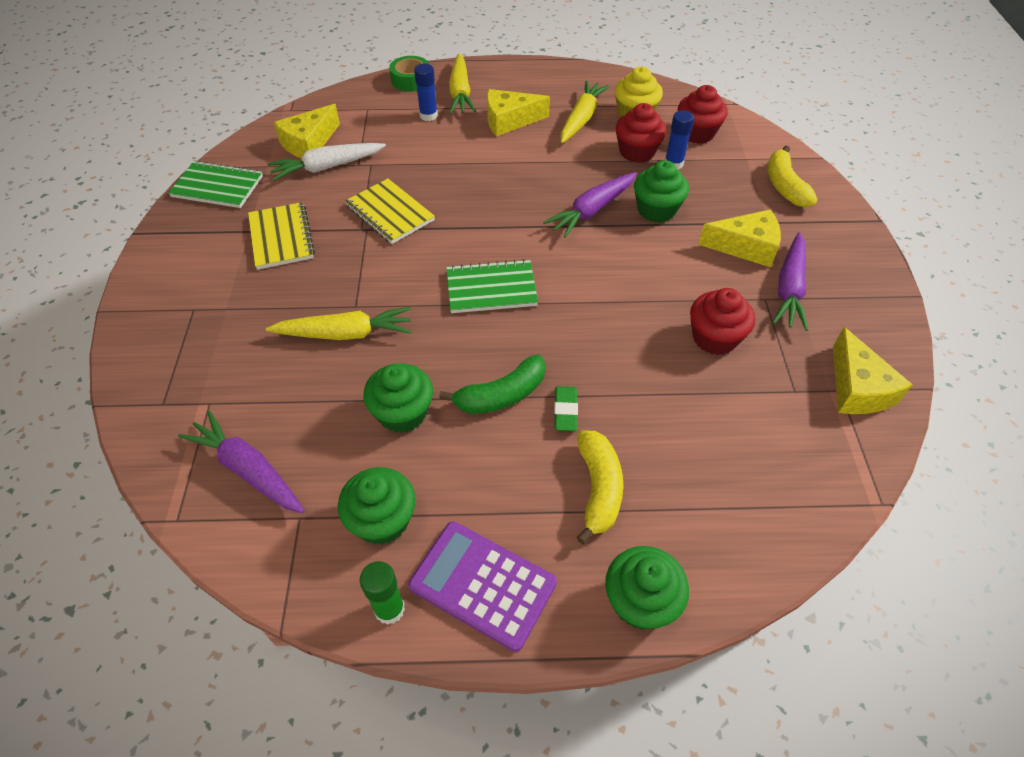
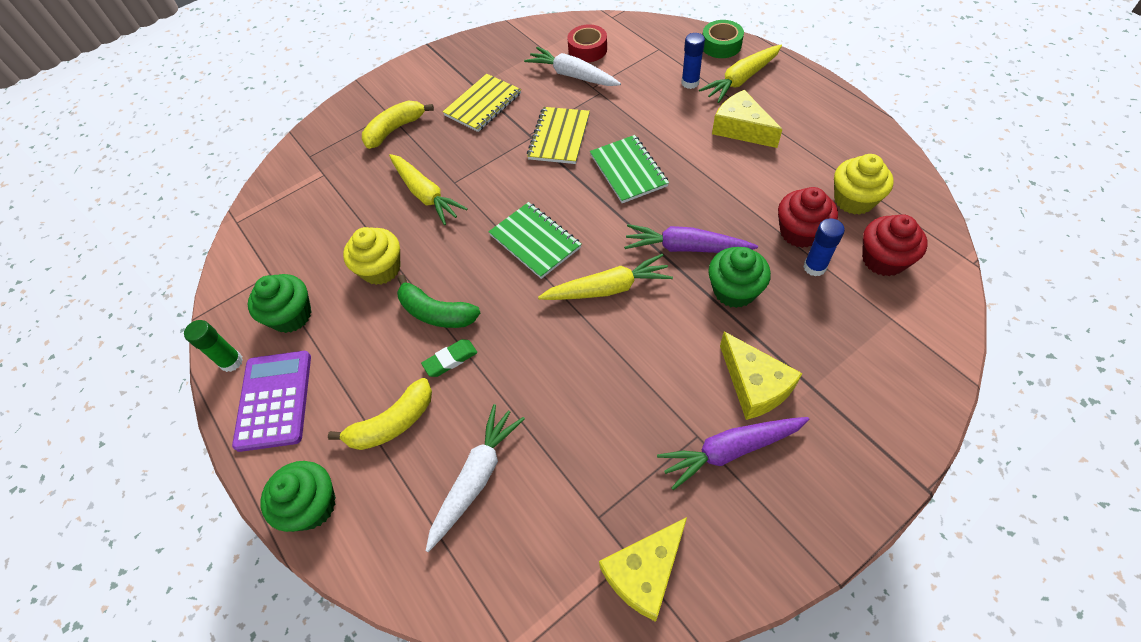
camera: 60 degrees right, 5 degrees up
(218, 187) = (500, 44): green notebook -> green notebook (628, 170)
(248, 469) = (288, 227): purple carrot -> none
(309, 143) = (587, 49): yellow cheese -> red tape
(402, 413) = (381, 269): green cupcake -> yellow cupcake
(581, 119) = (800, 169): yellow carrot -> yellow carrot (607, 288)
(704, 452) = (476, 478): none -> white carrot
(714, 338) = (610, 420): red cupcake -> none
(784, 186) = (884, 373): yellow banana -> yellow banana (395, 129)

